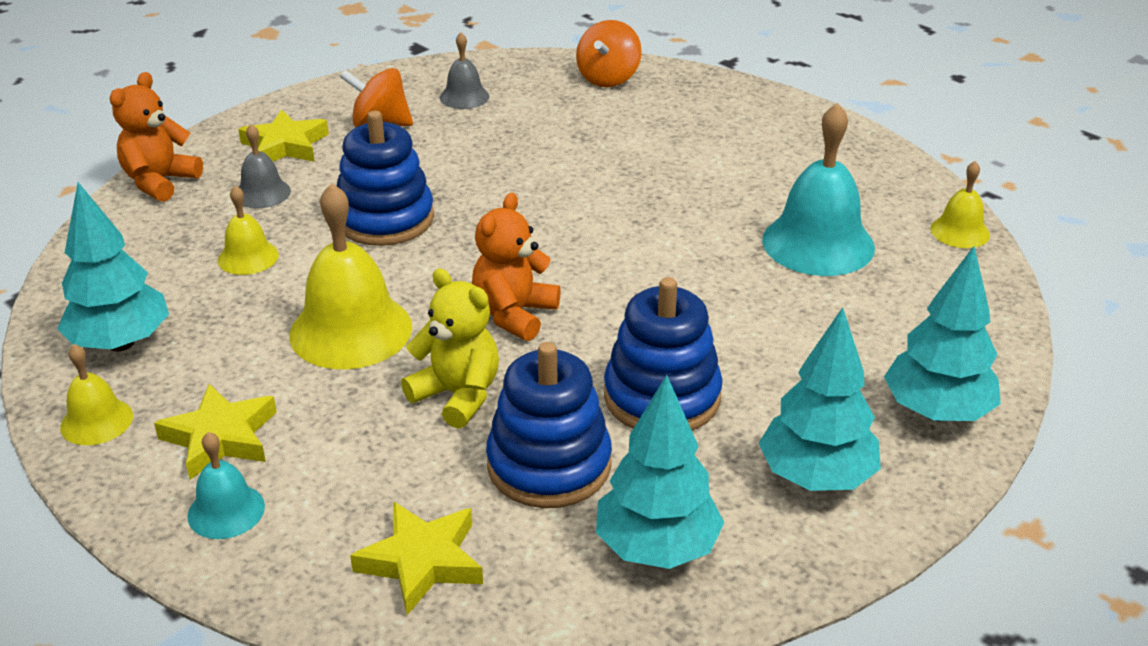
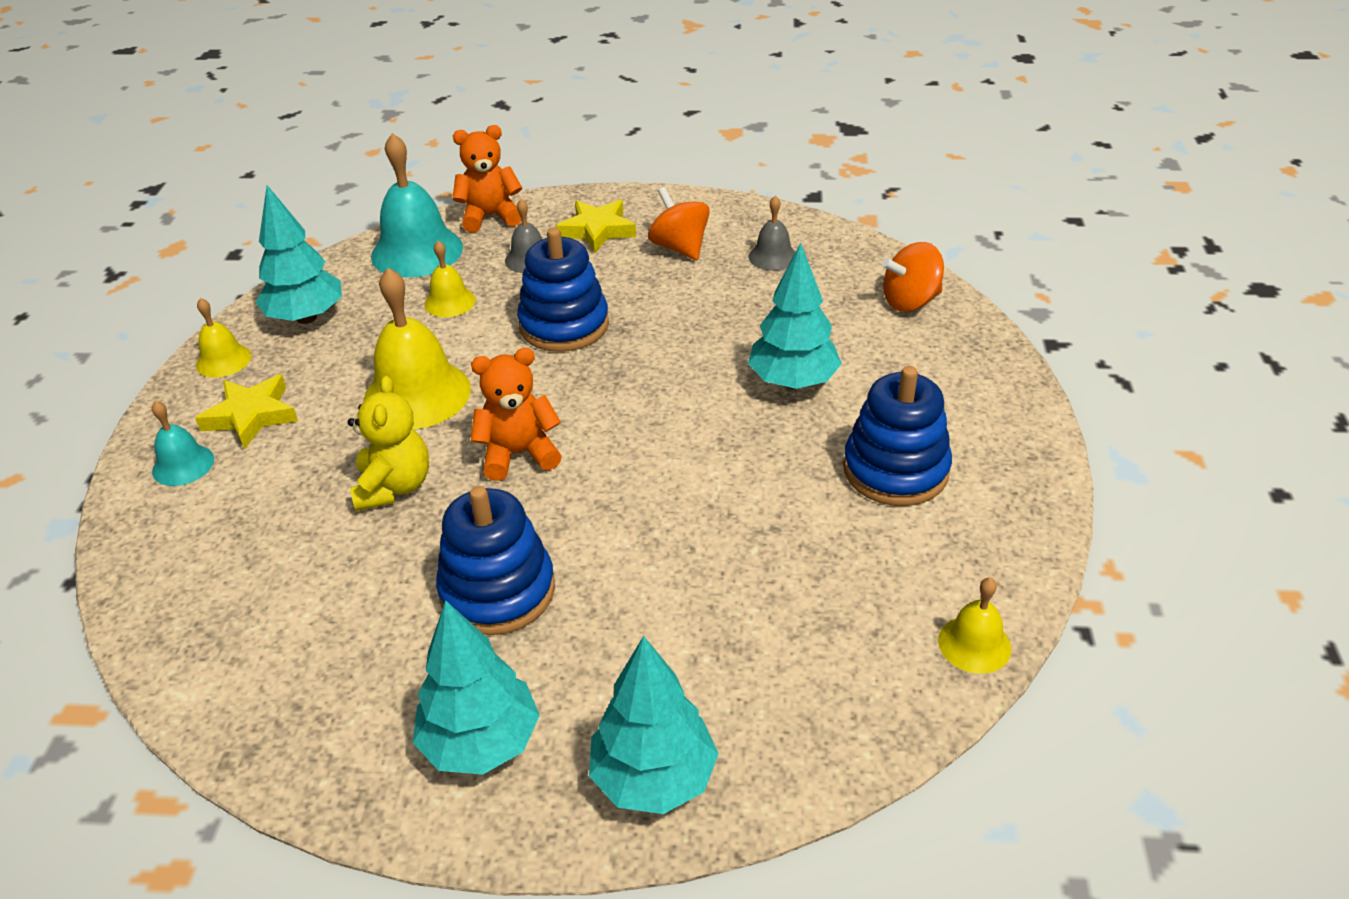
camera: 50 degrees right, 5 degrees up
(422, 561) = (201, 581): yellow star -> none
(549, 465) = (357, 579): blue stacking toy -> blue stacking toy (895, 470)
(657, 548) = (311, 694): turquoise tree -> turquoise tree (793, 382)
(818, 243) = (825, 559): turquoise bell -> turquoise bell (417, 251)

